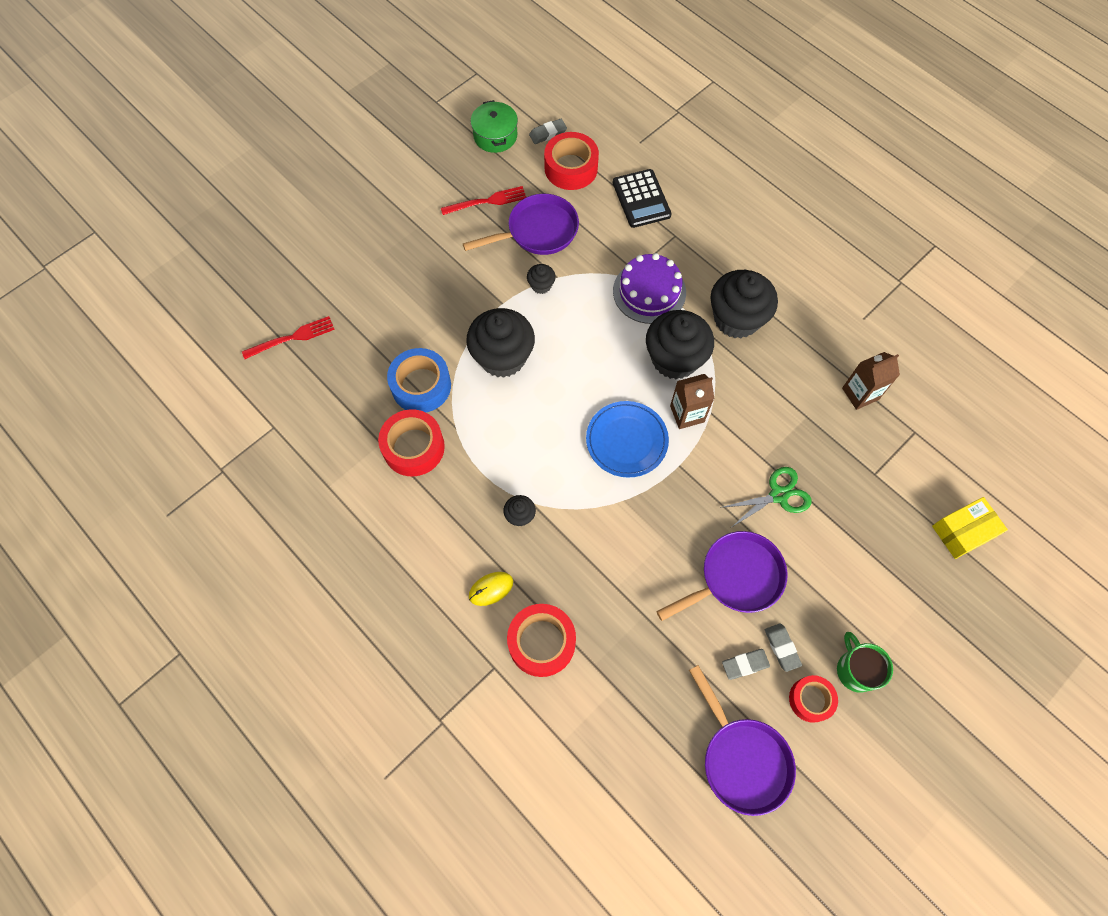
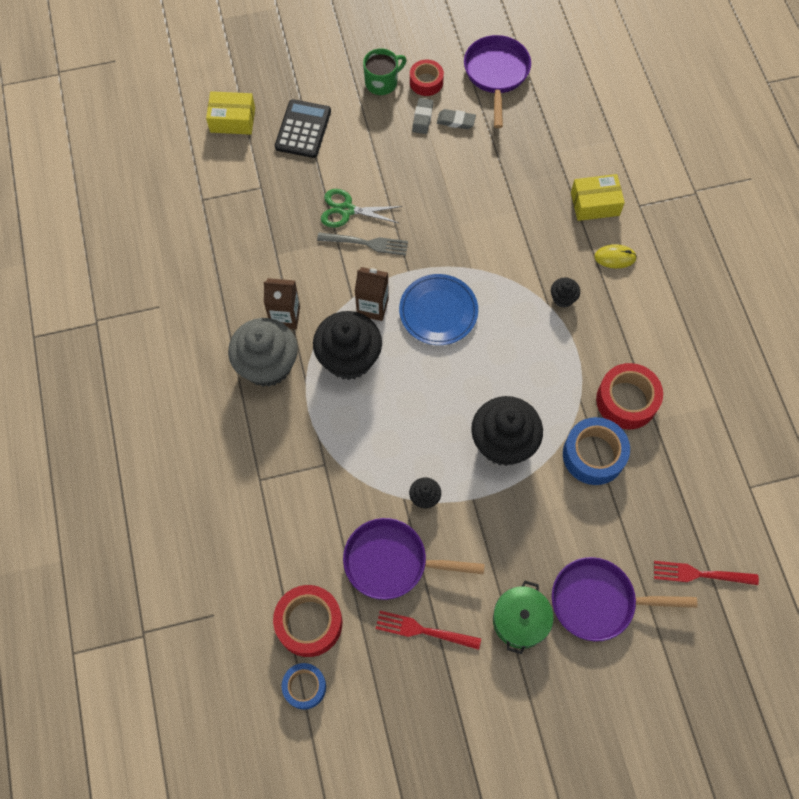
camera: 150 degrees left, 0 degrees up
(495, 136) = (365, 719): green pot -> green pot (520, 620)
(541, 642) = (595, 204): red tape -> yellow box
(548, 133) = (304, 687): grey eraser -> blue tape
(641, 199) = (262, 541): black calculator -> black calculator (303, 129)
(649, 291) = (326, 434): purple cake -> none
(736, 319) = (267, 365): black cupcake -> grey cupcake
(736, 471) = (366, 243): none -> grey fork
(736, 577) = (422, 173): purple pan -> purple pan (598, 601)
(856, 670) = (382, 82): green mug -> green mug turned 135 degrees counterclockwise
(860, 394) = (218, 248): brown carton -> brown carton (285, 316)

